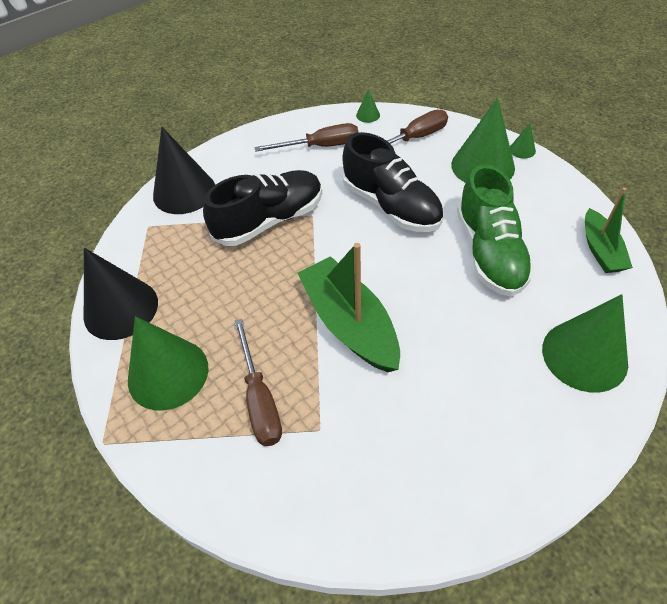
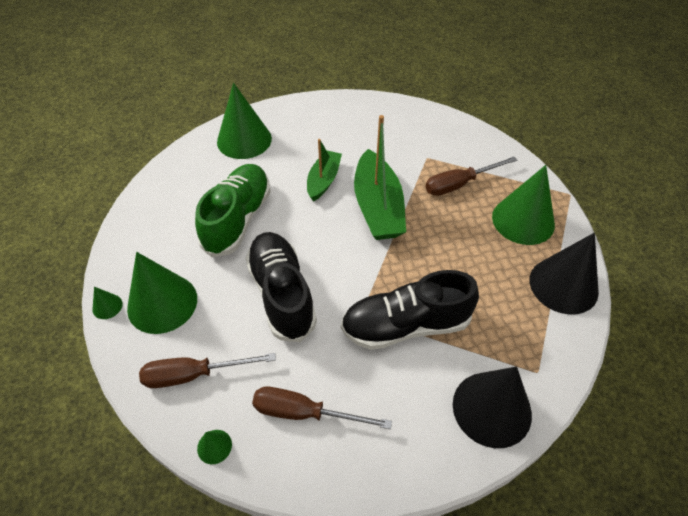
camera: 160 degrees left, 0 degrees up
(259, 399) = (459, 184): brown screwdriver -> brown screwdriver turned 120 degrees counterclockwise
(600, 250) = (160, 191): green boat -> green boat (323, 180)

